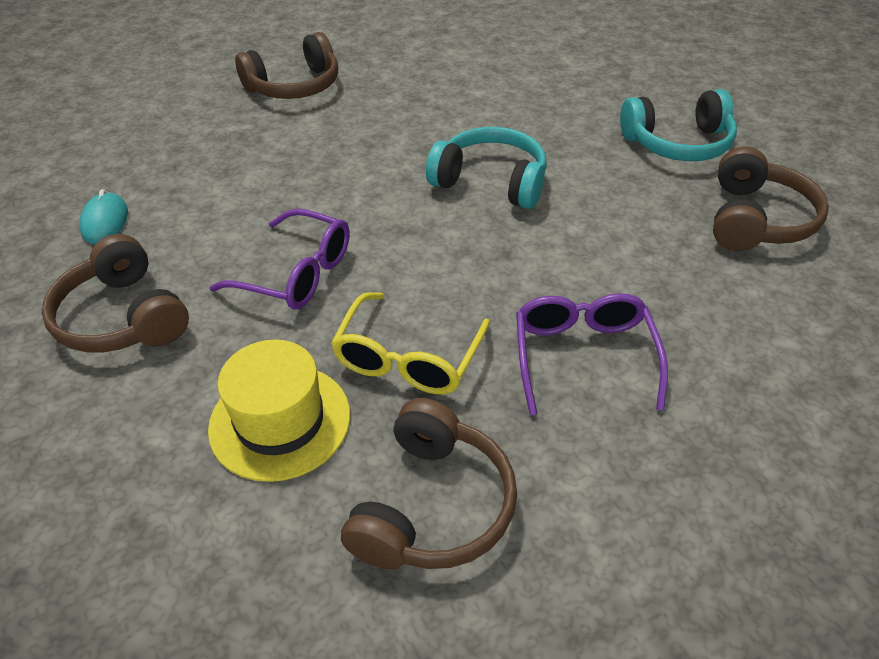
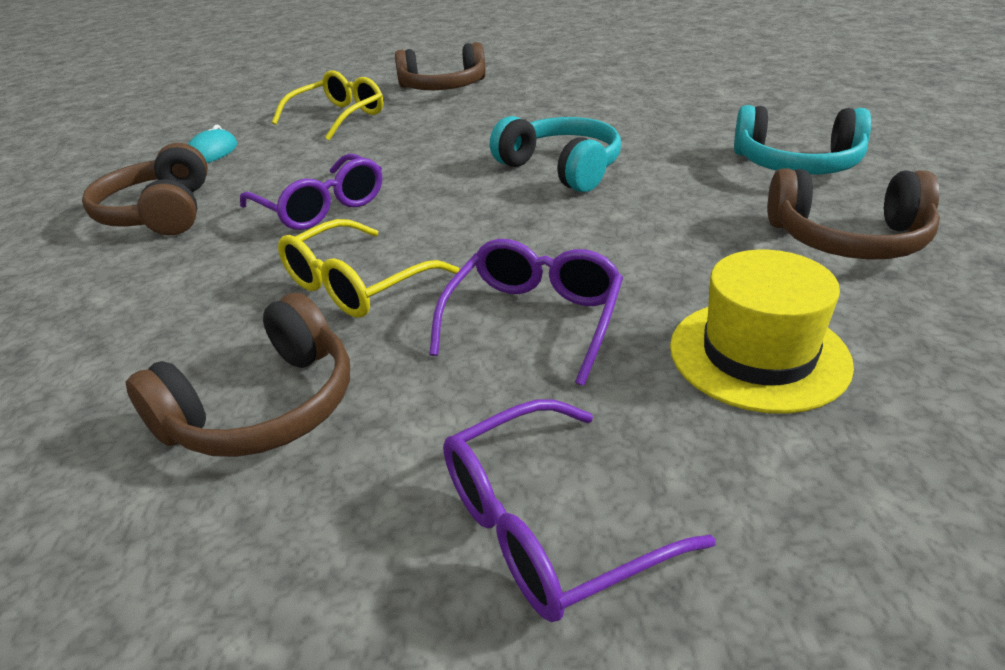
camera: 25 degrees right, 10 degrees down
(212, 146) = (339, 117): none -> yellow glasses
(280, 421) = (201, 307): yellow hat -> yellow hat (758, 354)
(715, 533) = (547, 526): none -> purple glasses
(756, 219) = (847, 239): brown headphones -> brown headphones turned 60 degrees clockwise

